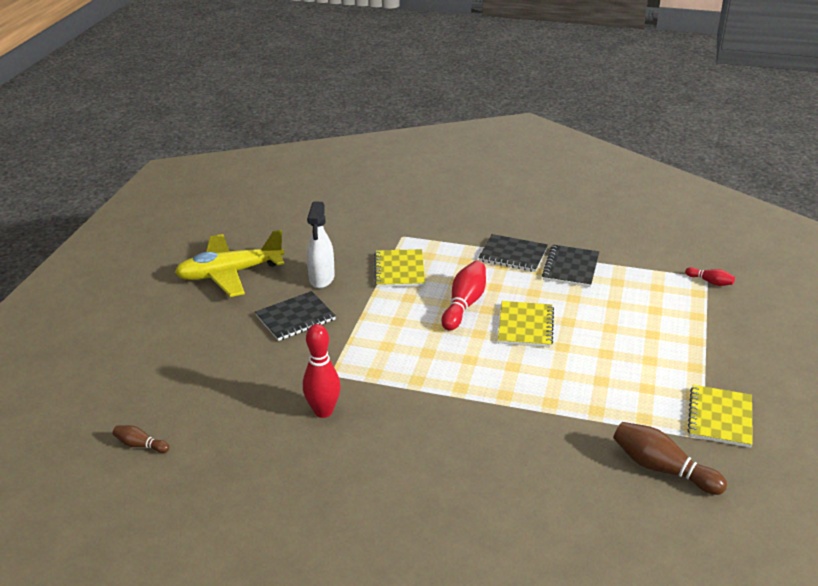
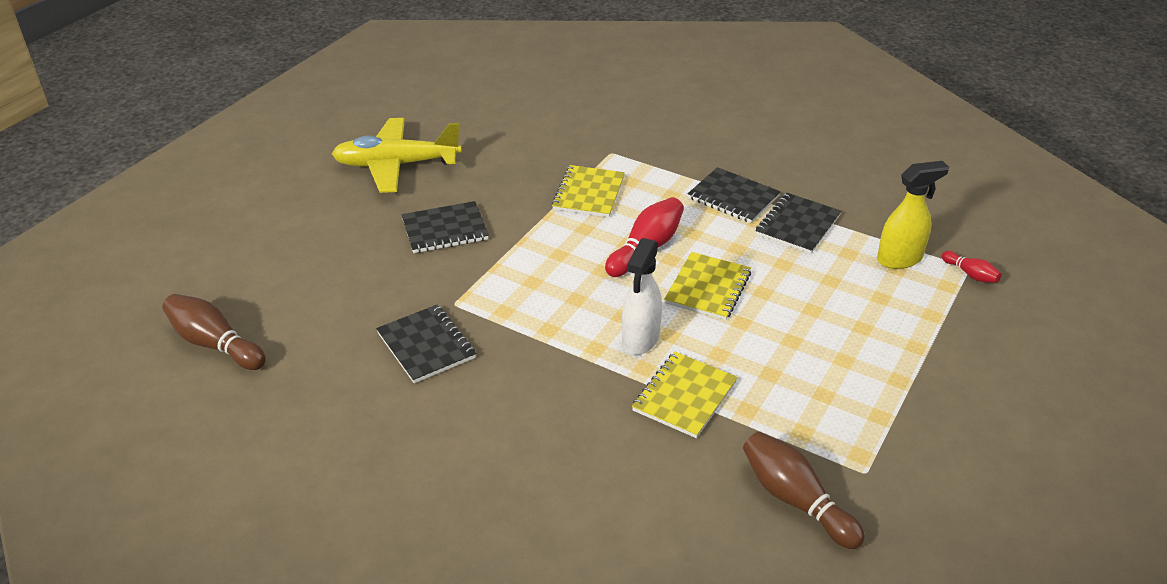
camera: 15 degrees right, 5 degrees up
(140, 445) = (215, 344): brown bowling pin -> brown bowling pin, size x1.87
(322, 279) = (495, 188): white spray bottle -> white spray bottle (640, 339)
(323, 411) = (426, 345): red bowling pin -> black notebook
(656, 279) = (900, 259): none -> yellow spray bottle
(720, 418) = (901, 451): yellow notebook -> yellow notebook (684, 396)

